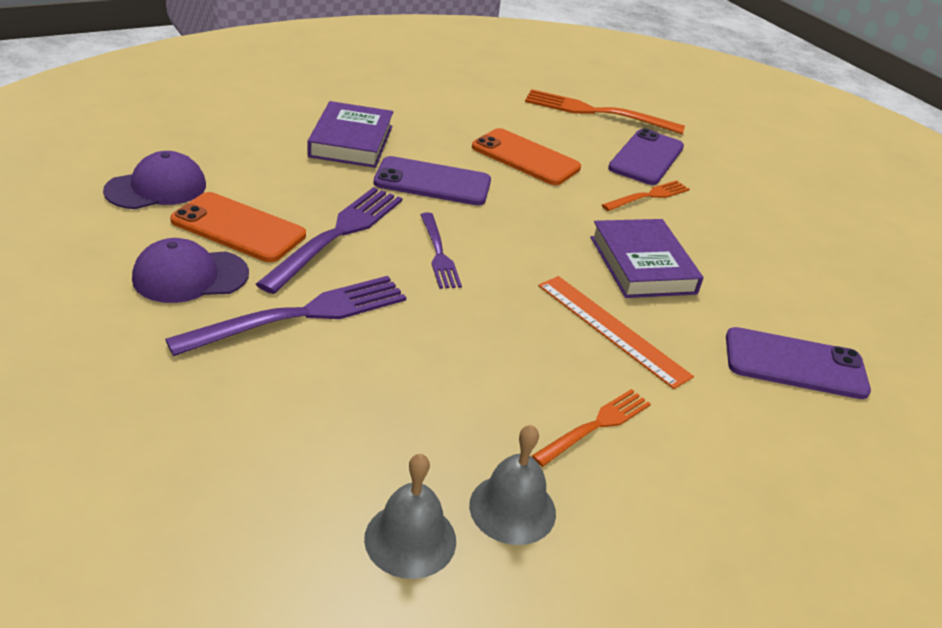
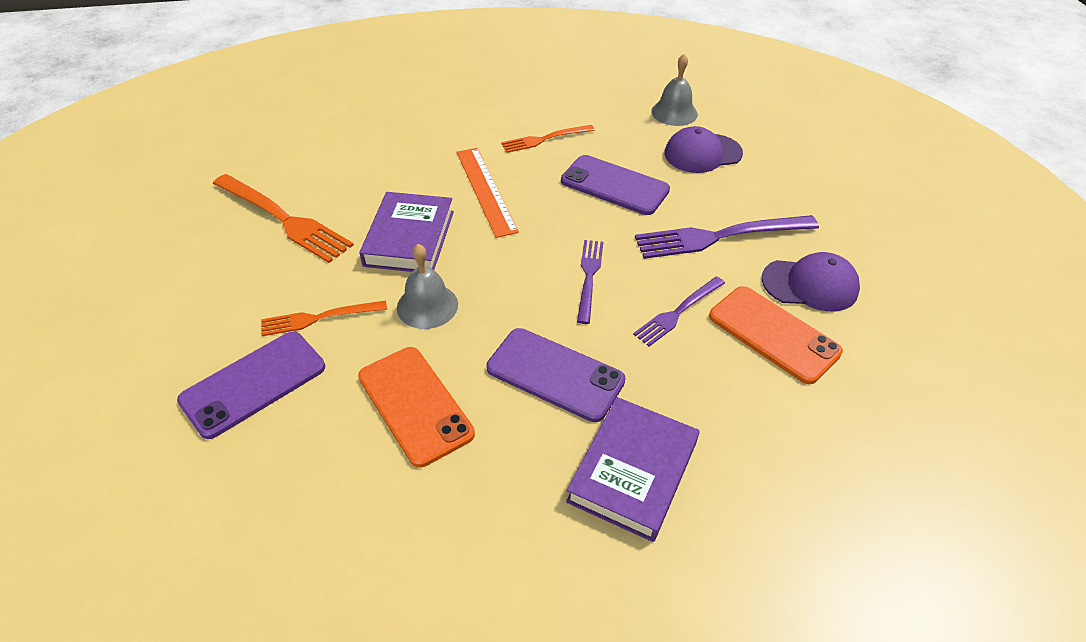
camera: 155 degrees left, 10 degrees up
(156, 188) = (867, 407): purple cap -> purple cap (702, 153)
(338, 234) = (677, 313): purple fork -> purple fork, size x0.59
(512, 508) = (617, 114): grey bell -> grey bell (427, 306)
(595, 112) = (223, 505): orange fork -> orange fork (285, 220)
(795, 364) = (374, 149): purple phone -> purple phone (614, 185)

